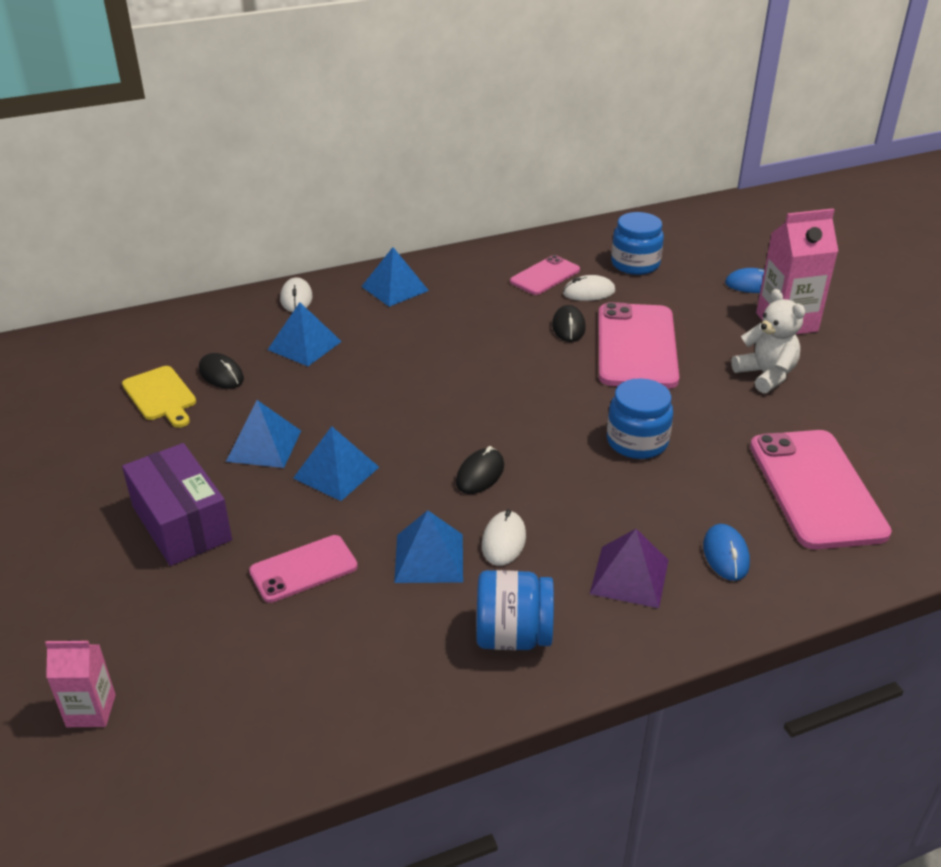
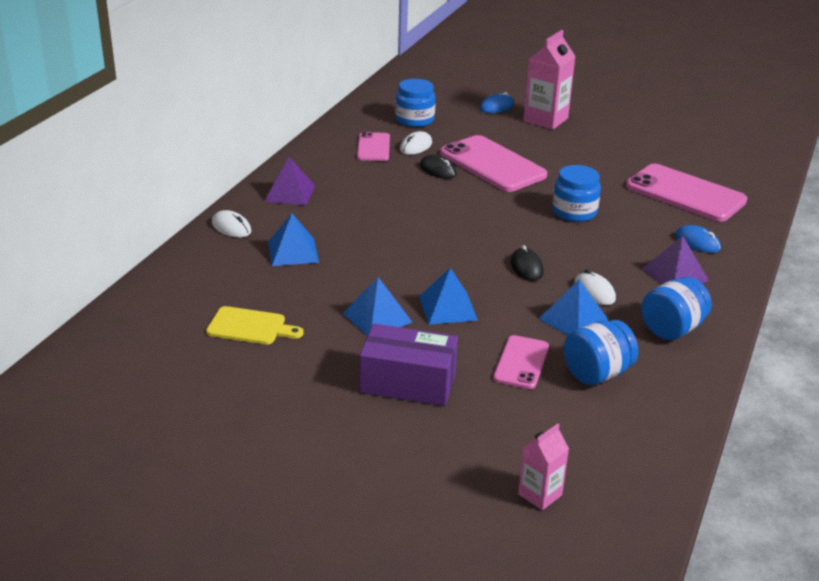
camera: 45 degrees left, 5 degrees down
(221, 374) = (268, 294): black mouse -> none
(350, 630) = (597, 374): none -> blue jar
(395, 288) = (290, 193): blue pyramid -> purple pyramid
(766, 375) = (579, 151): white teddy bear -> none

